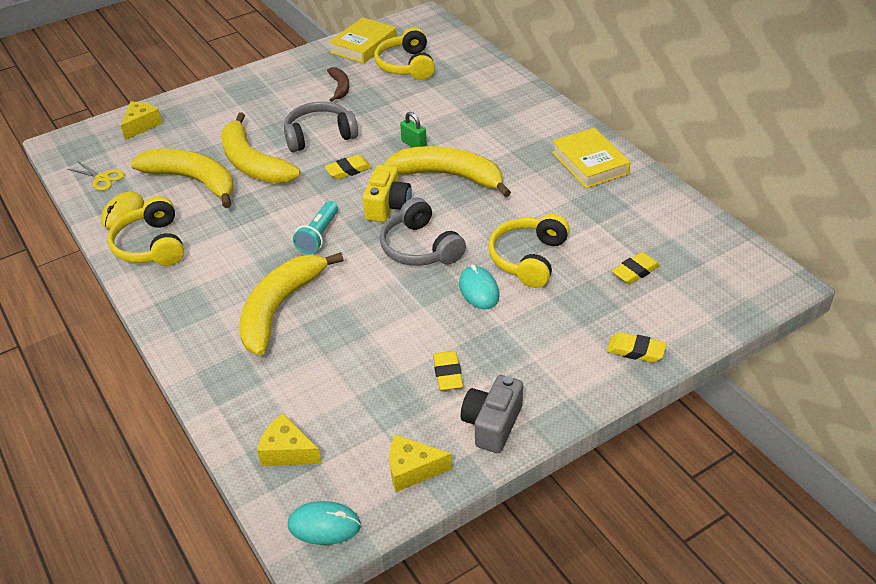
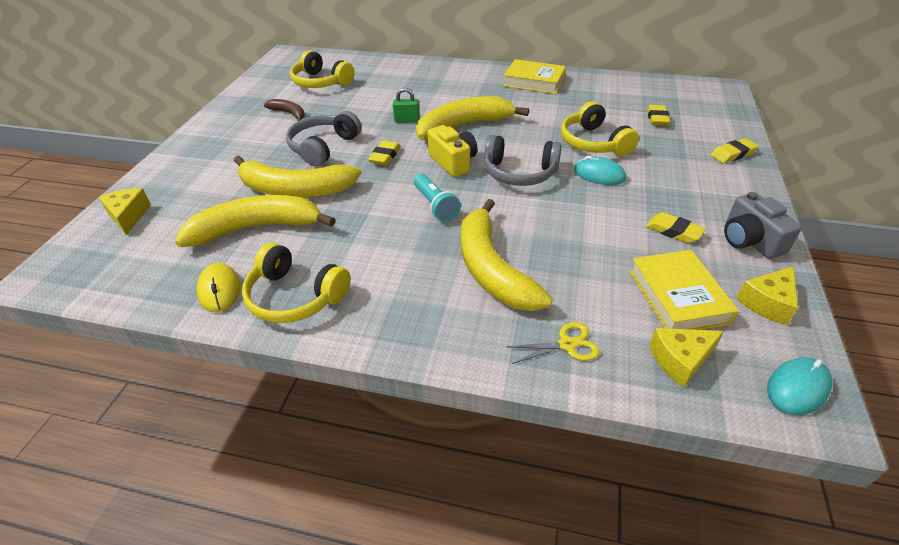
camera: 45 degrees left, 0 degrees up
(102, 178) = (147, 276): yellow scissors -> yellow scissors (567, 344)
(363, 45) = (265, 84): yellow book -> yellow book (677, 297)

